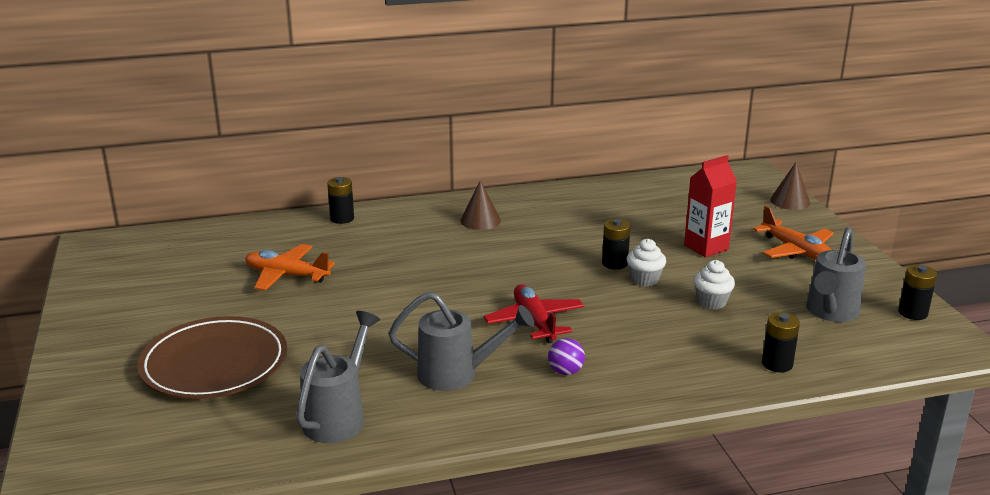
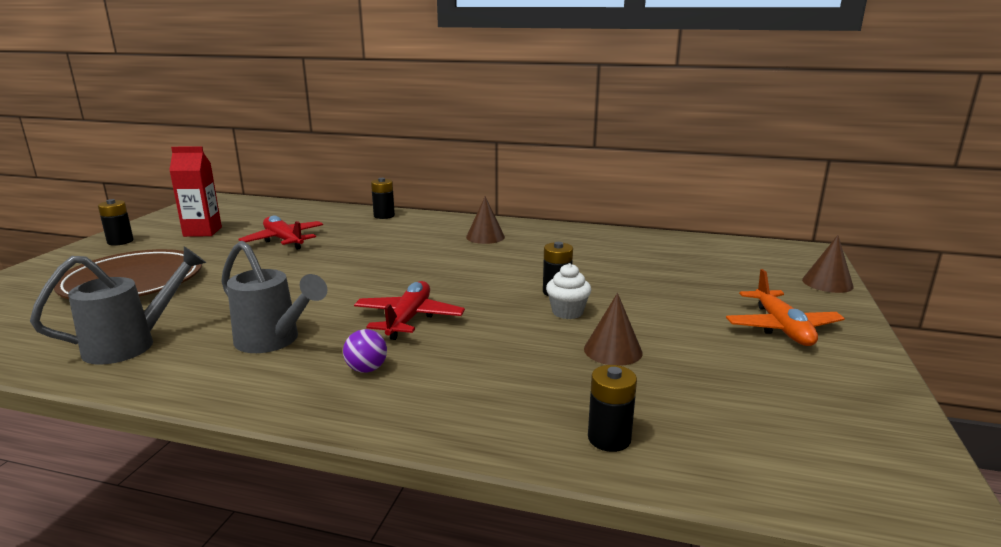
camera: 30 degrees right, 5 degrees down
(287, 275) = (284, 240): orange plane -> red plane
(706, 247) = (673, 301): red carton -> red carton (202, 232)
(711, 302) = (613, 350): white cupcake -> brown cone
(830, 313) = (754, 403): grey watering can -> none
(912, 313) = (886, 438): black battery -> black battery (120, 241)

